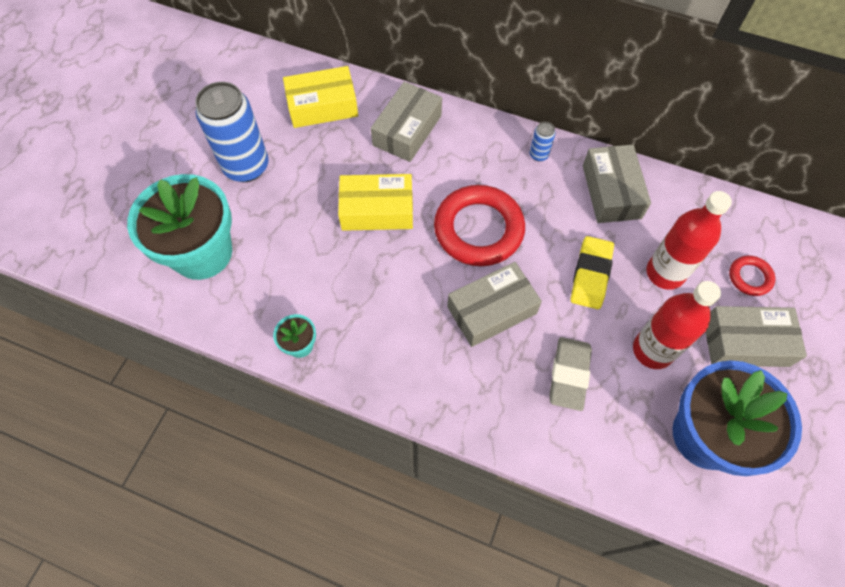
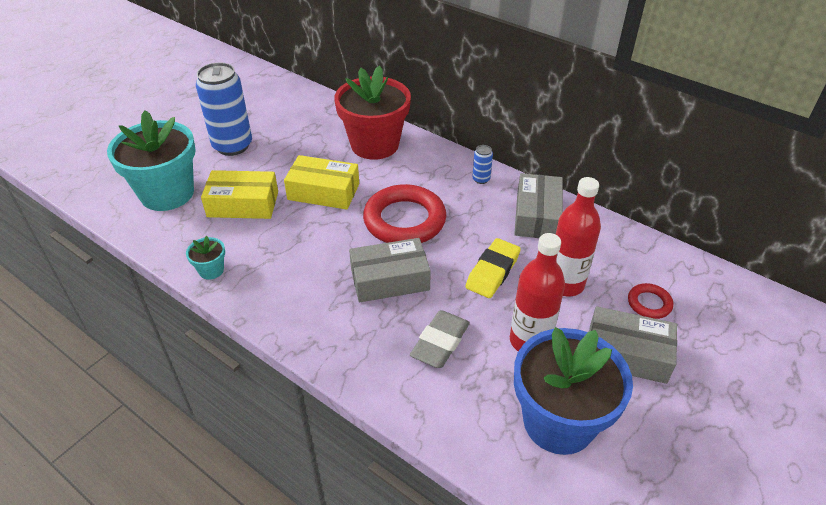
camera: 15 degrees right, 20 degrees down
(322, 106) = (313, 119): yellow box -> yellow box (243, 204)
(407, 130) = (375, 145): grey box -> red flower pot

